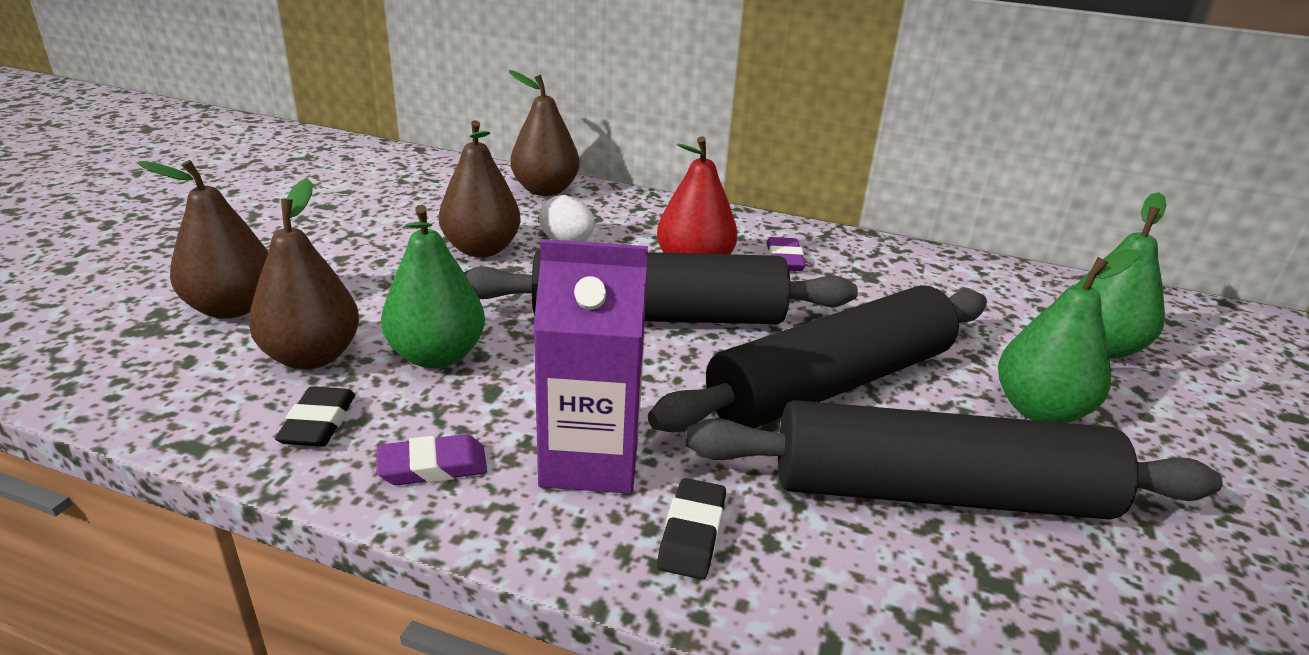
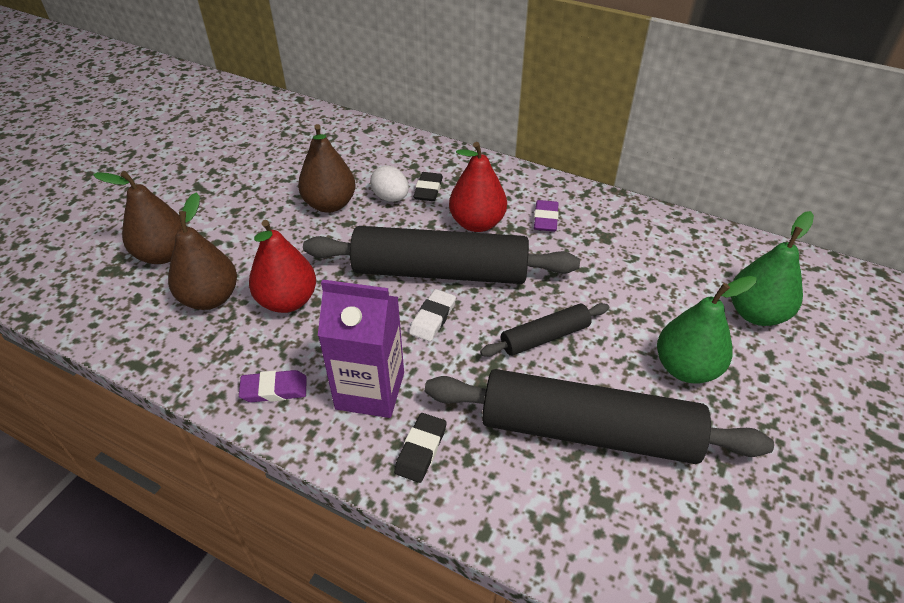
camera: 10 degrees right, 15 degrees up
(318, 423) = (210, 352): black eraser -> black eraser (428, 190)
(437, 356) = (288, 301): green pear -> red pear
(545, 190) = (384, 144): brown pear -> none
(663, 368) = (433, 318): none -> white eraser
(831, 383) = (545, 337): black rolling pin -> black rolling pin, size x0.49

